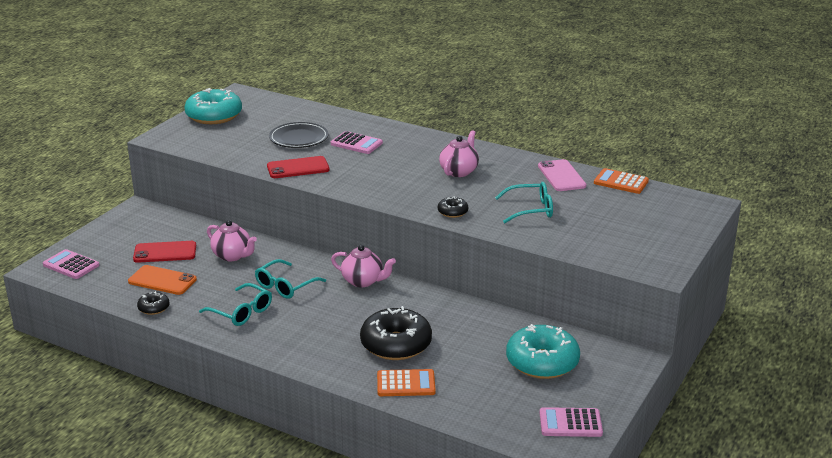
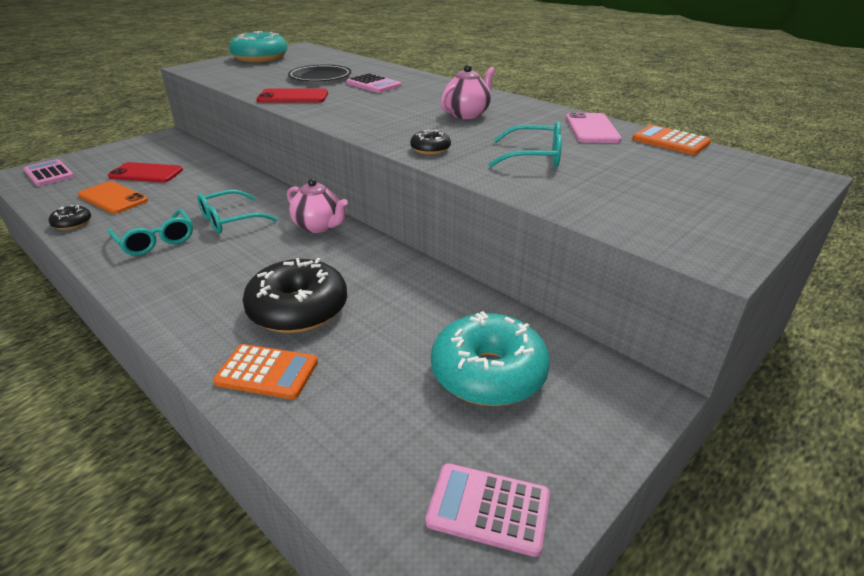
camera: 15 degrees right, 5 degrees up
(232, 256) = (206, 184): pink teapot -> none

